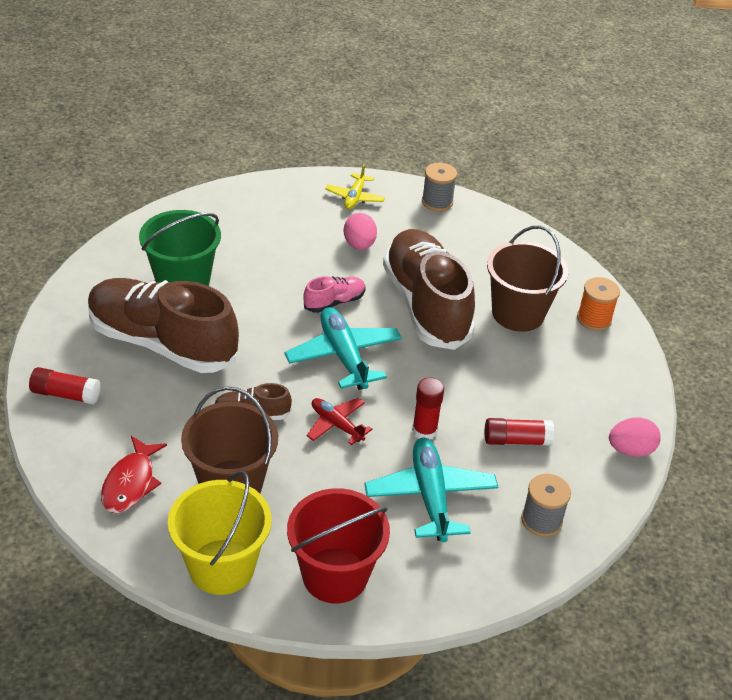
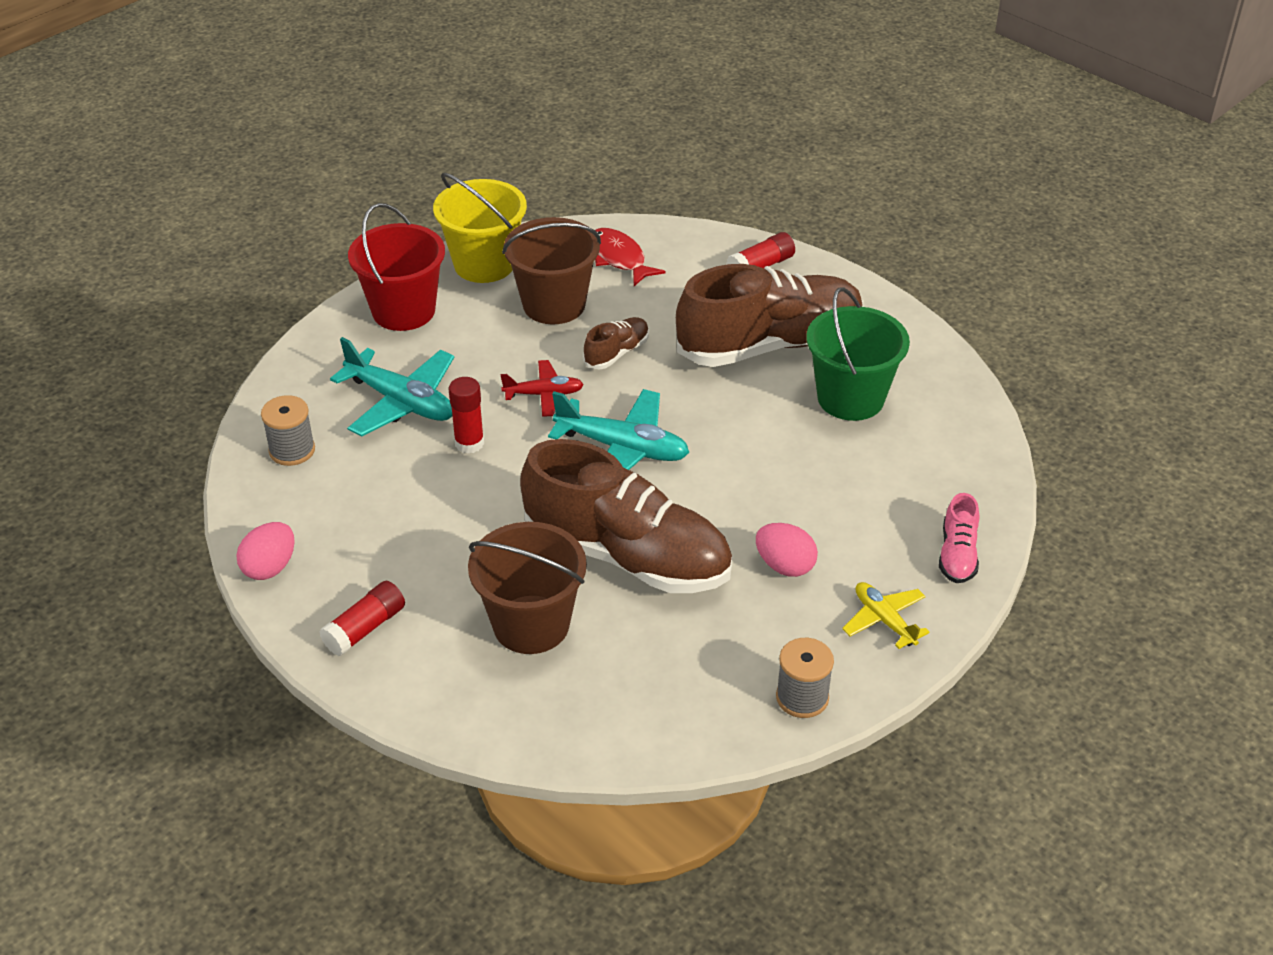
camera: 135 degrees right, 0 degrees up
(334, 302) = (707, 487): pink shoe -> pink shoe (957, 555)
(516, 440) = (383, 496): red glue stick -> red glue stick (365, 628)
(594, 319) = (447, 687): orange spool -> none

